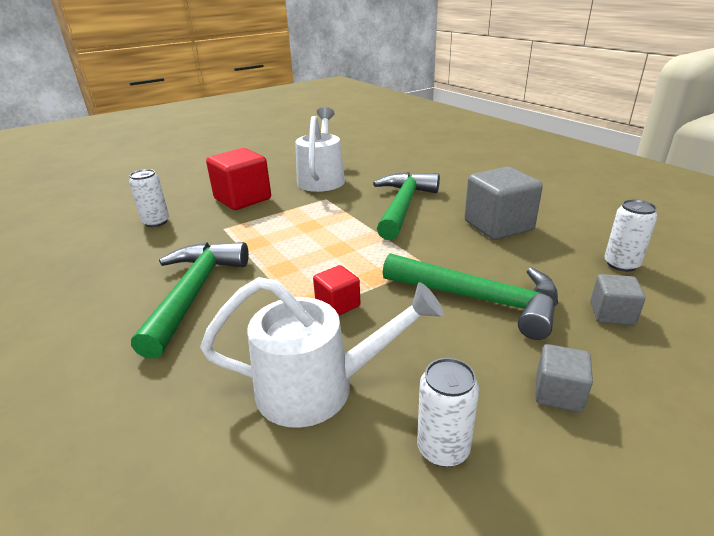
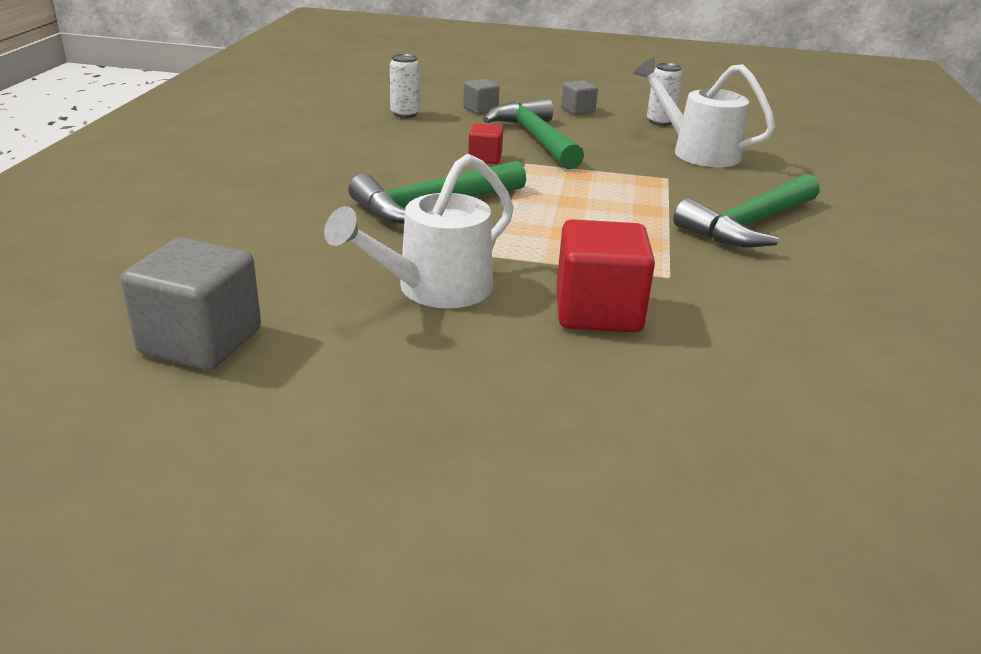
camera: 140 degrees left, 0 degrees up
(156, 222) = (760, 332): white can -> none
(338, 305) = (635, 172): red cube -> red cube (485, 158)
(498, 226) = (405, 156): grey cube -> grey cube (201, 341)

